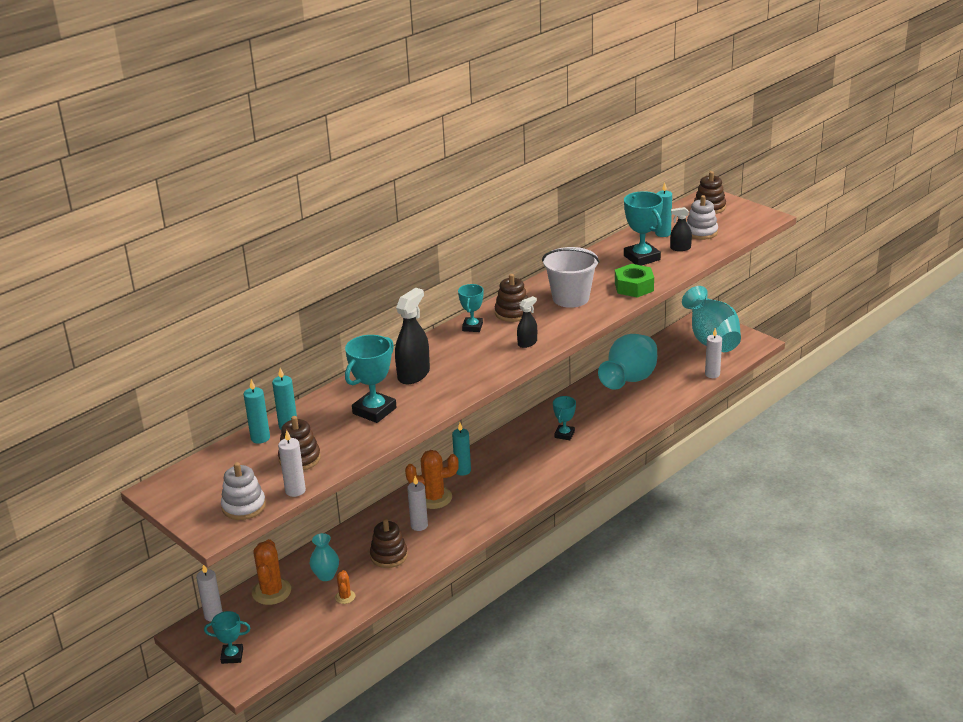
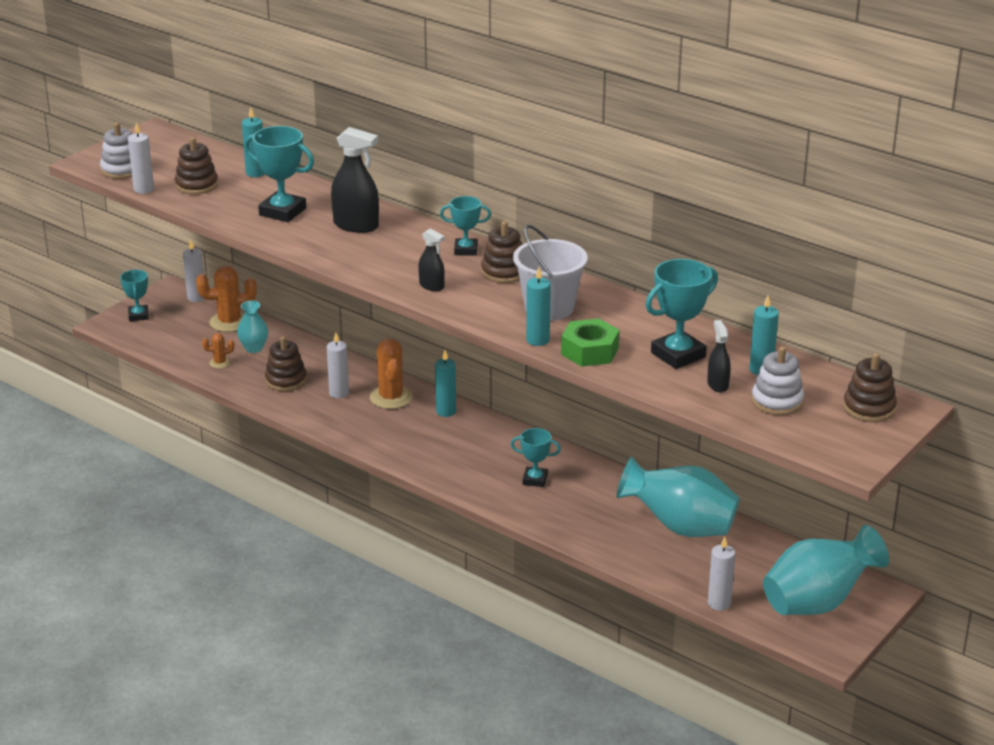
camera: 80 degrees right, 0 degrees up
(260, 438) = (234, 163): turquoise candle -> turquoise candle (537, 340)

